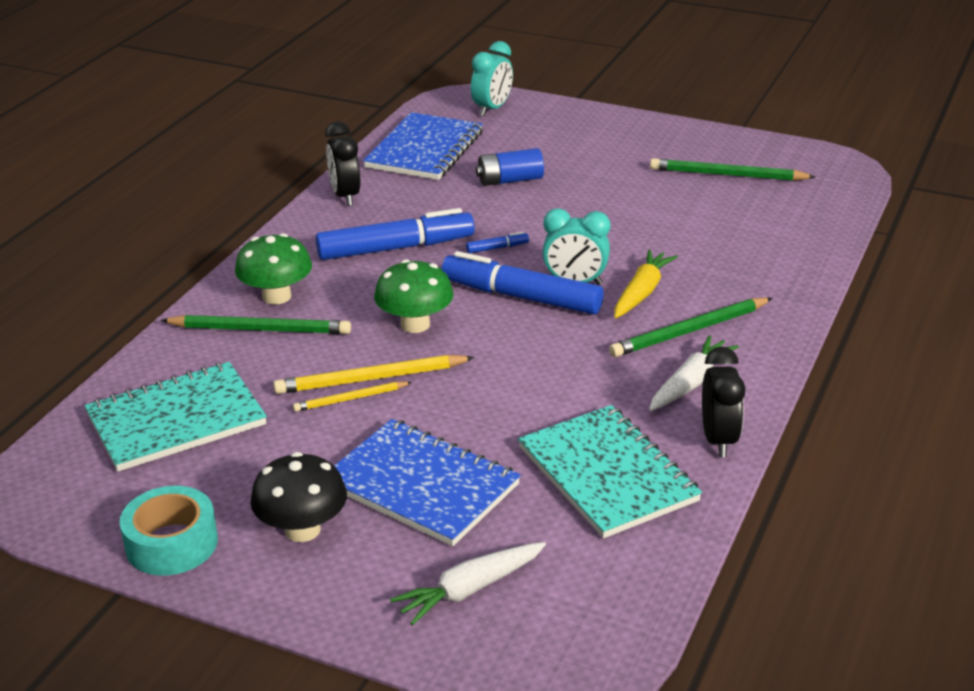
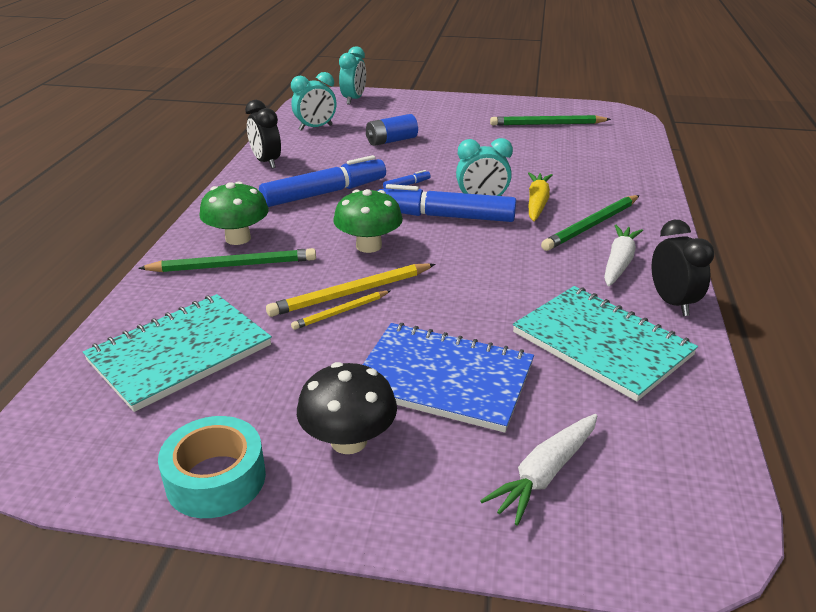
camera: 15 degrees left, 0 degrees up
(425, 150) = (315, 128): blue notebook -> turquoise clock

